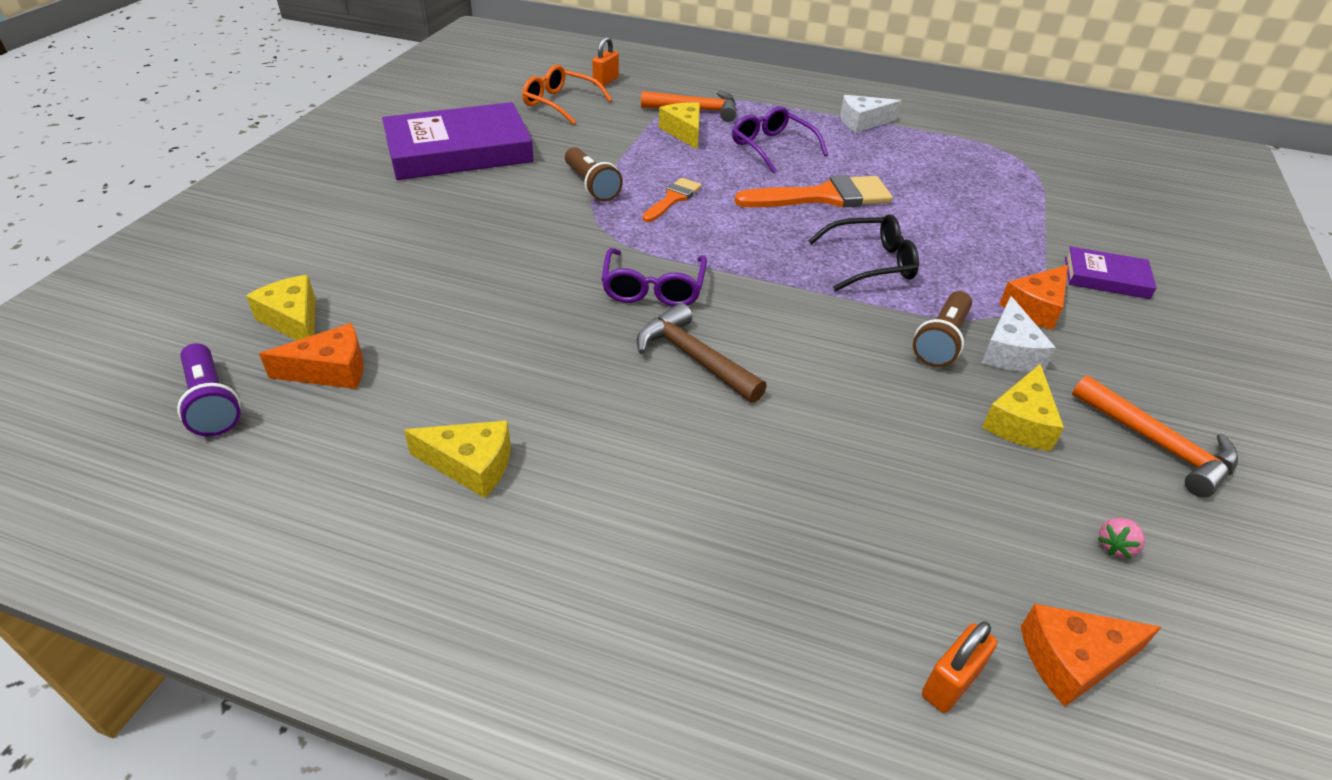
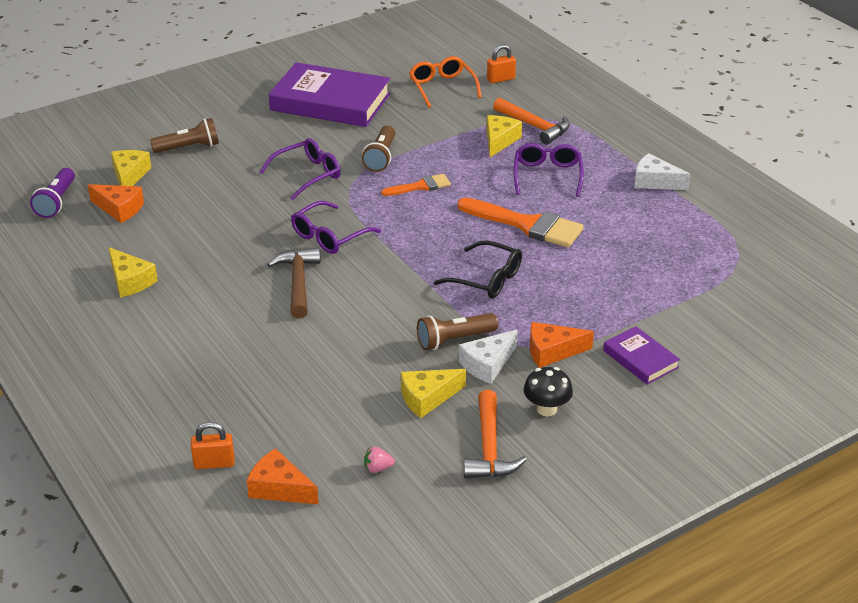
camera: 40 degrees right, 5 degrees down
(340, 255) = (188, 148): none -> brown flashlight
(535, 232) = (307, 175): none -> purple glasses
(1127, 369) = (546, 409): none -> black mushroom

